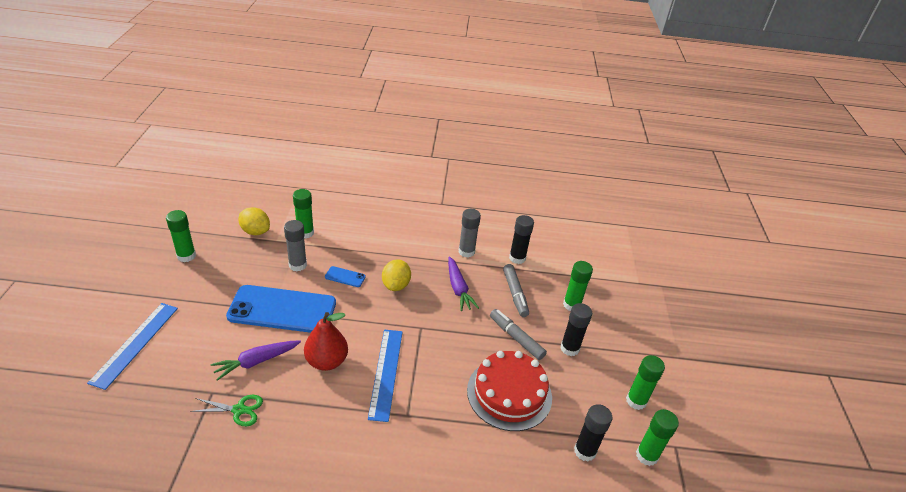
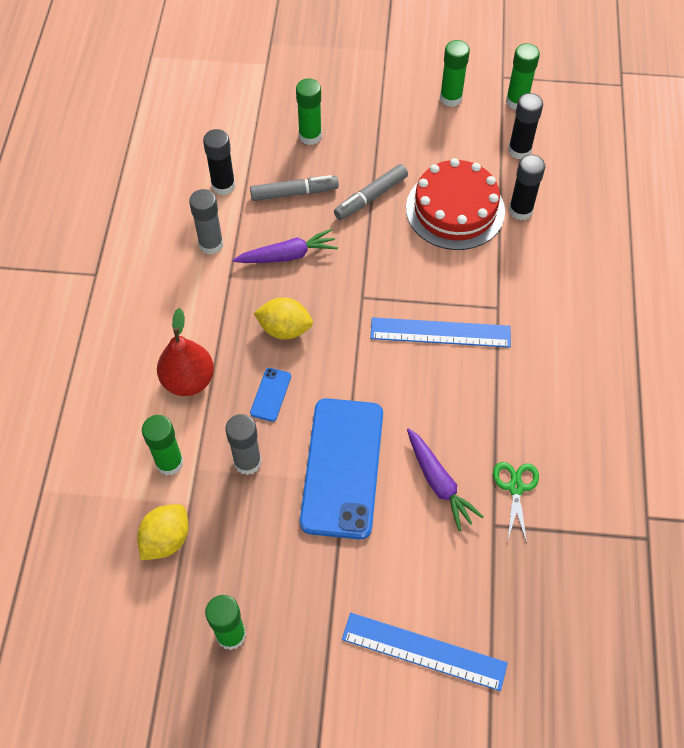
camera: 85 degrees left, 20 degrees up
(326, 361) = (429, 400): red pear -> red pear (188, 380)
(569, 348) = (382, 146): black glue stick -> black glue stick (520, 210)

